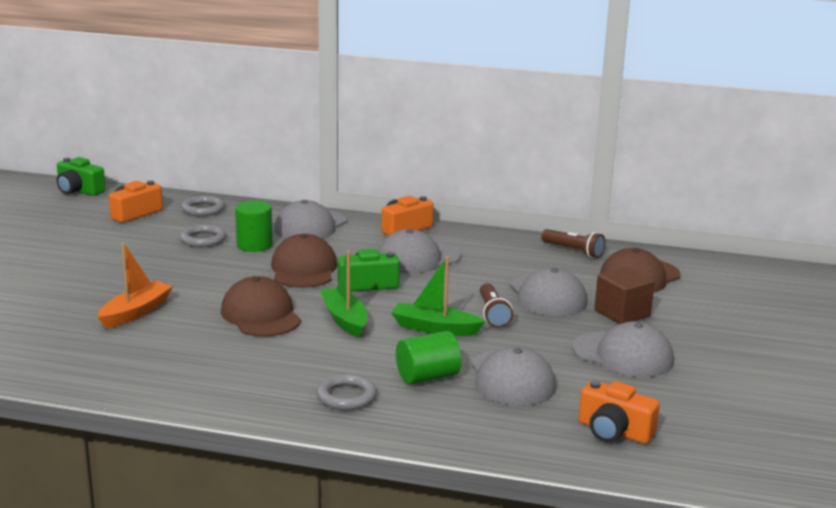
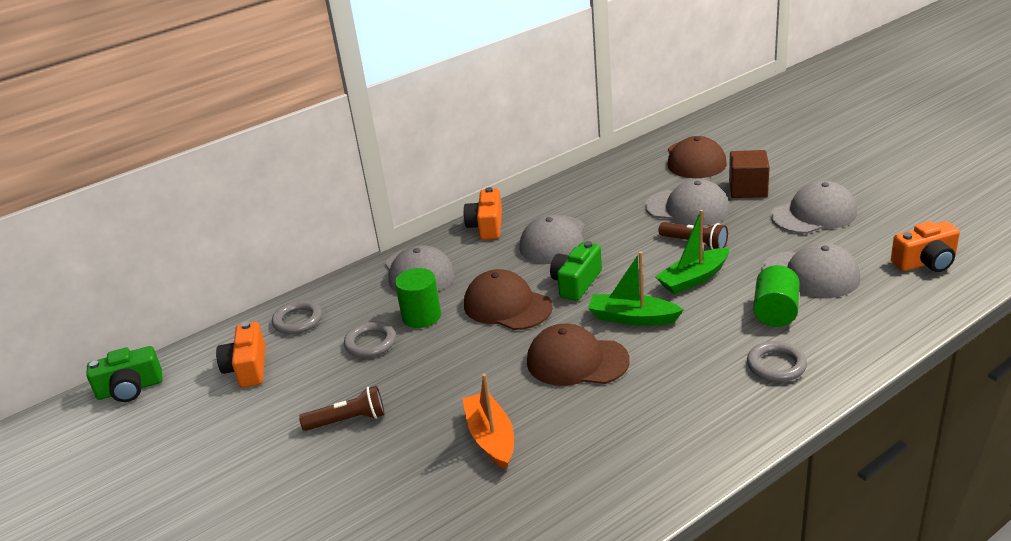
camera: 45 degrees left, 10 degrees up
(573, 251) = (622, 168): brown flashlight -> brown flashlight (348, 420)

